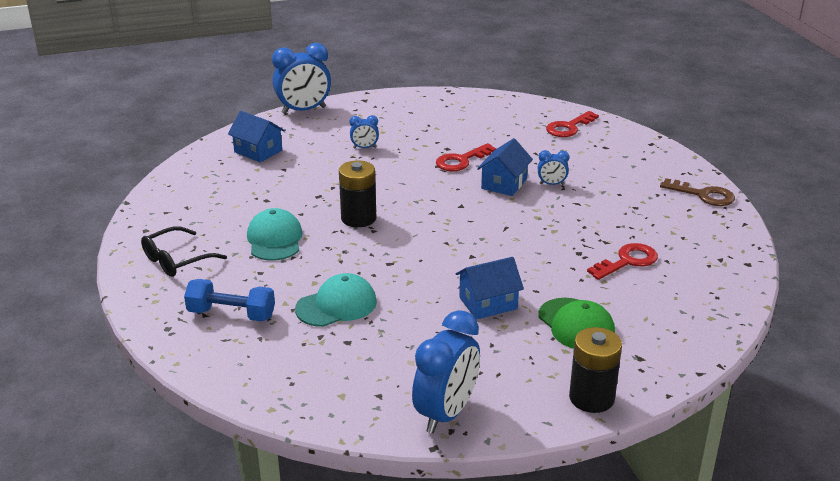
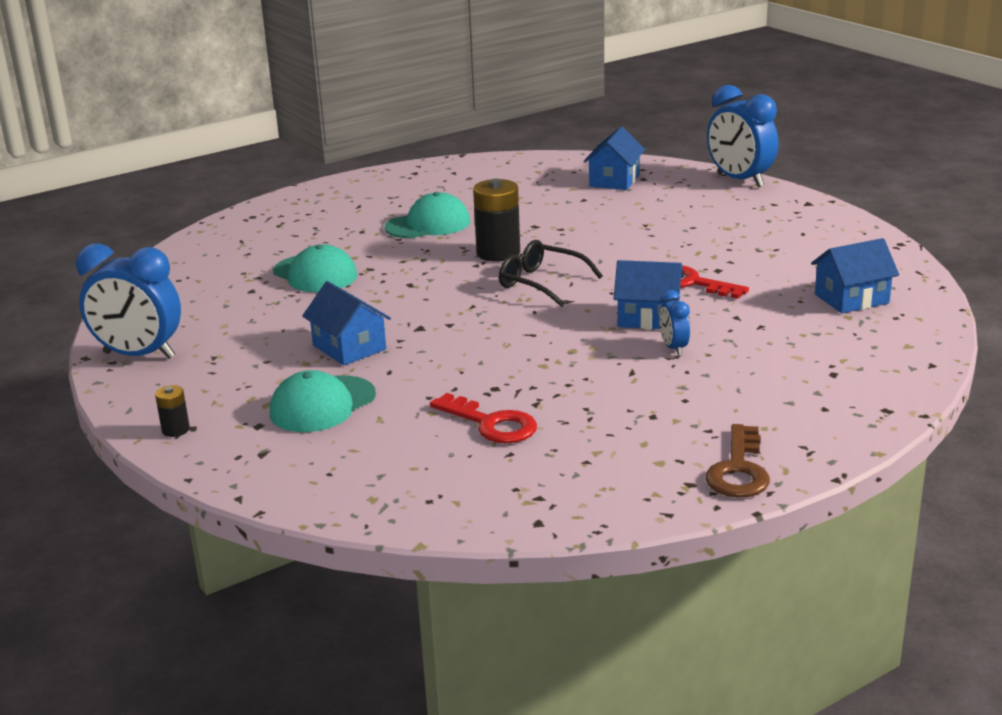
camera: 75 degrees right, 5 degrees down
(176, 260) = (366, 195): black glasses -> black glasses (540, 283)
(231, 314) = (283, 234): blue dumbbell -> none
(364, 148) = (673, 226): blue clock -> none
(515, 121) = (851, 299): none -> blue house
(568, 127) = (872, 339): red key -> none
(576, 324) = (322, 404): green cap -> turquoise cap
(591, 398) = (175, 430): black battery -> black battery, size x0.49

